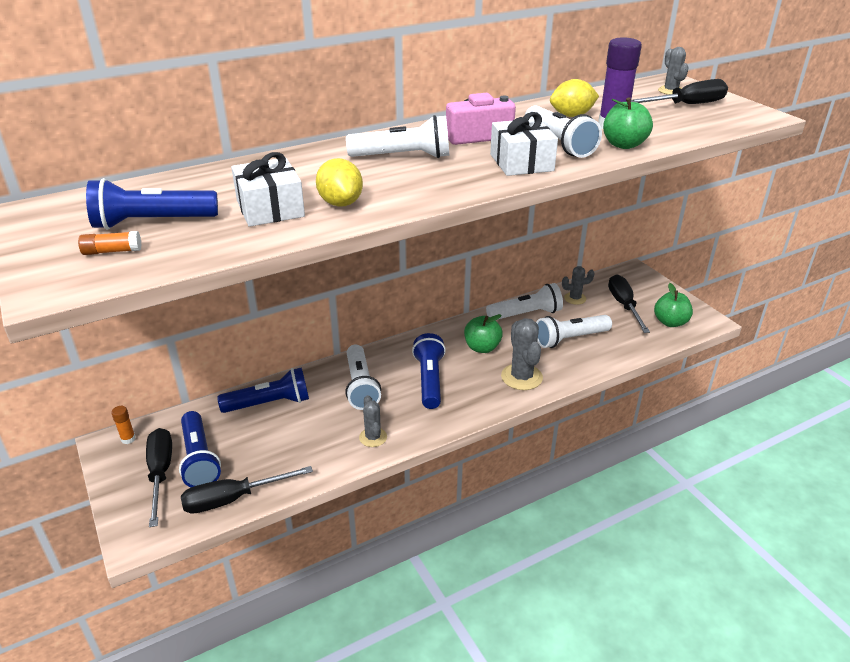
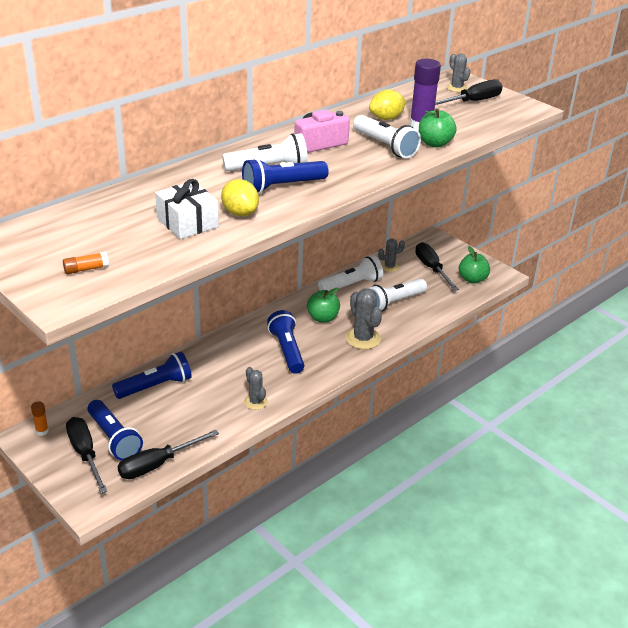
camera: 15 degrees left, 0 degrees up
(152, 222) = (101, 243): blue flashlight -> blue flashlight (282, 186)
(360, 386) = (229, 362): white flashlight -> none
(521, 162) = (363, 166): white gift -> none

